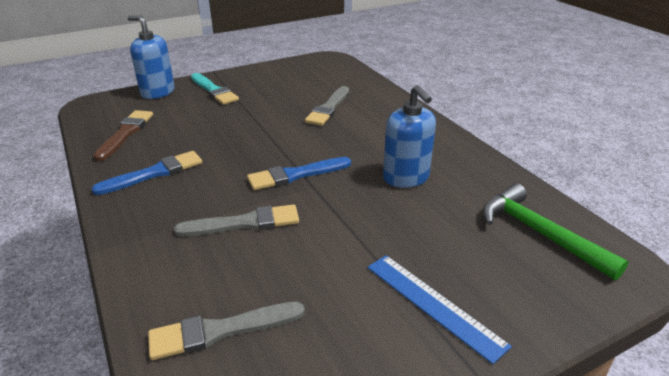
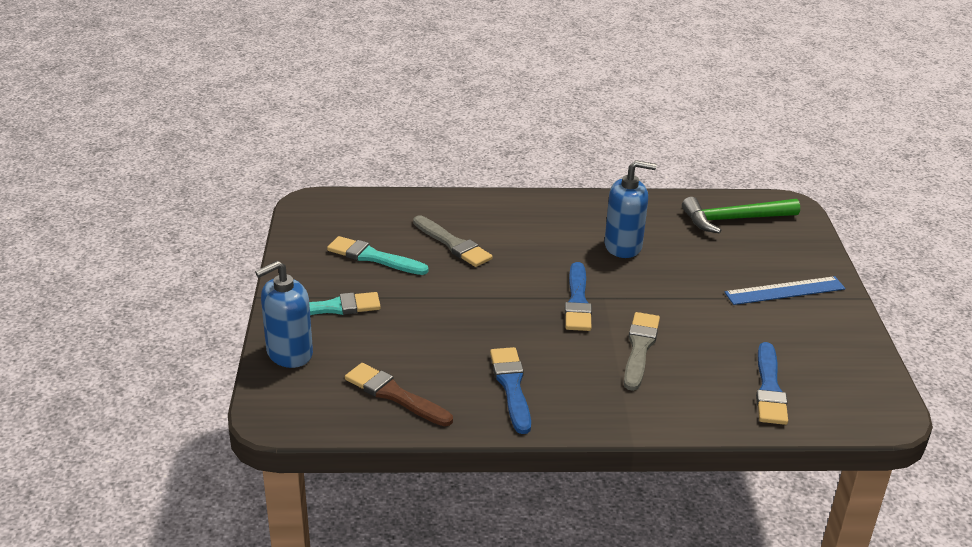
camera: 65 degrees left, 0 degrees up
(220, 331) = (769, 388): grey brush -> blue brush
(285, 89) = (373, 257): none -> turquoise brush

